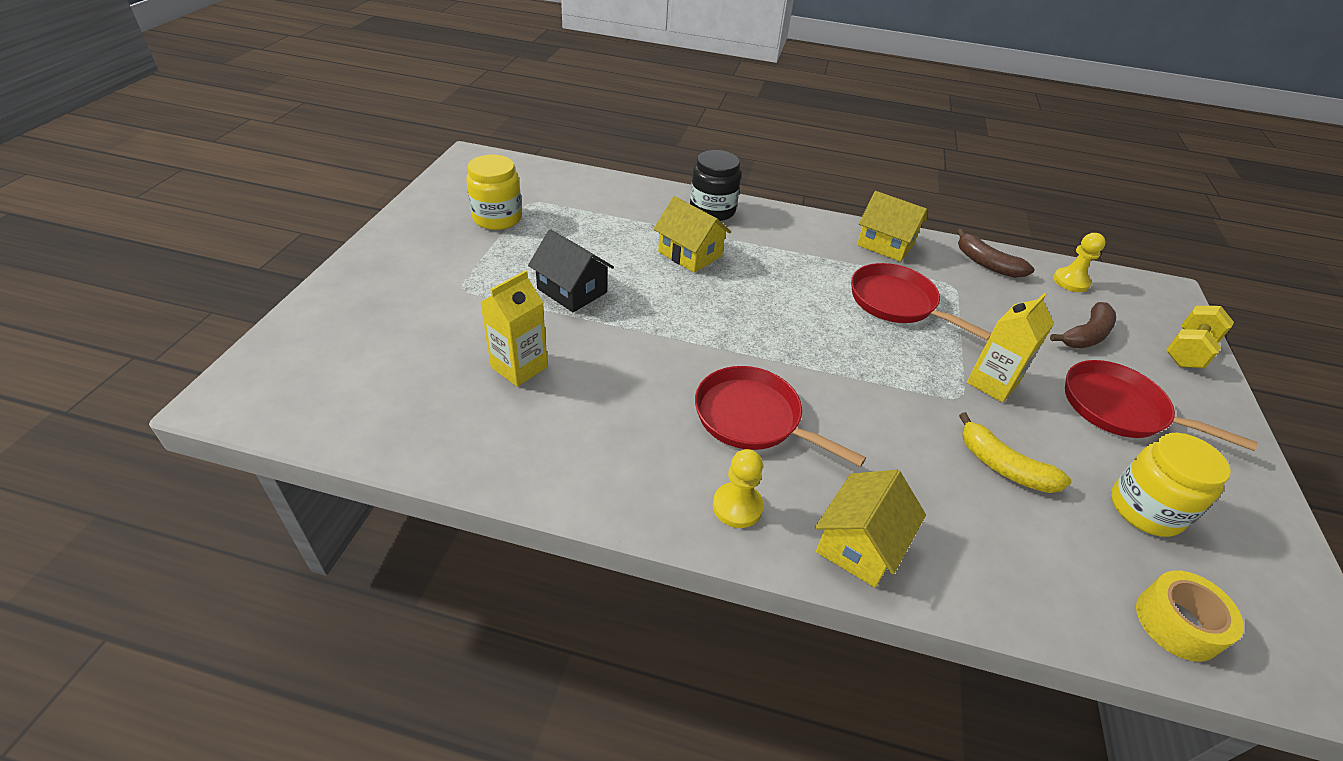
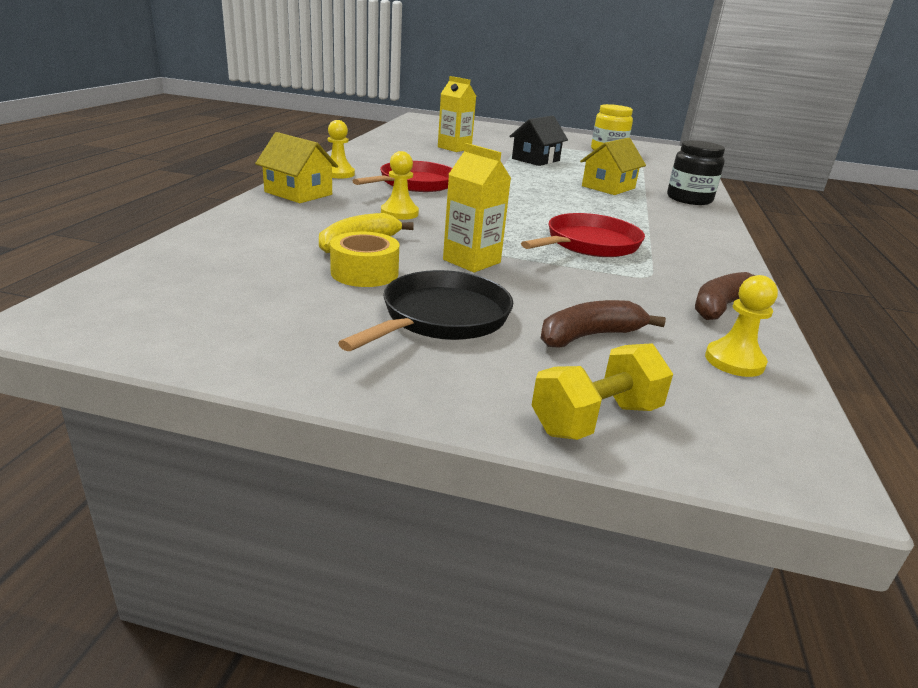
camera: 90 degrees right, 15 degrees down
(885, 244) = (706, 257): yellow house -> none
(885, 434) = (399, 213): none -> yellow pawn
(1086, 335) = (590, 336): brown banana -> brown banana turned 105 degrees clockwise
(1119, 409) = (441, 318): red pan -> black pan
(1145, 509) = (291, 289): yellow jar -> none
(1177, 623) = (170, 267): yellow tape -> yellow tape (364, 273)
(1187, 351) = (595, 419): yellow dumbbell -> yellow dumbbell turned 75 degrees counterclockwise

